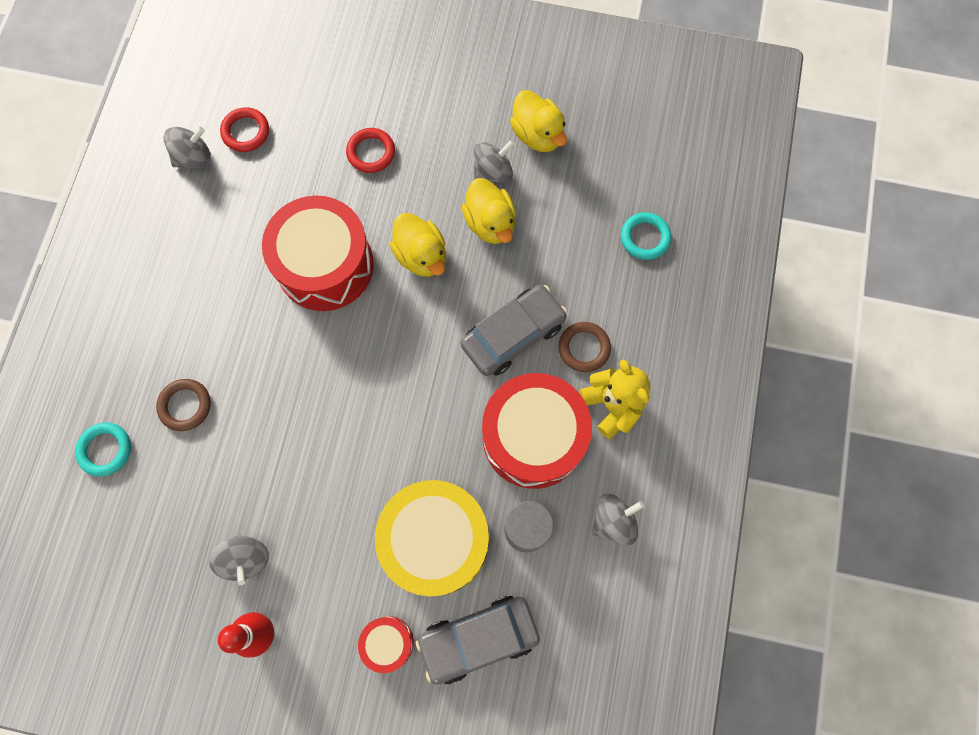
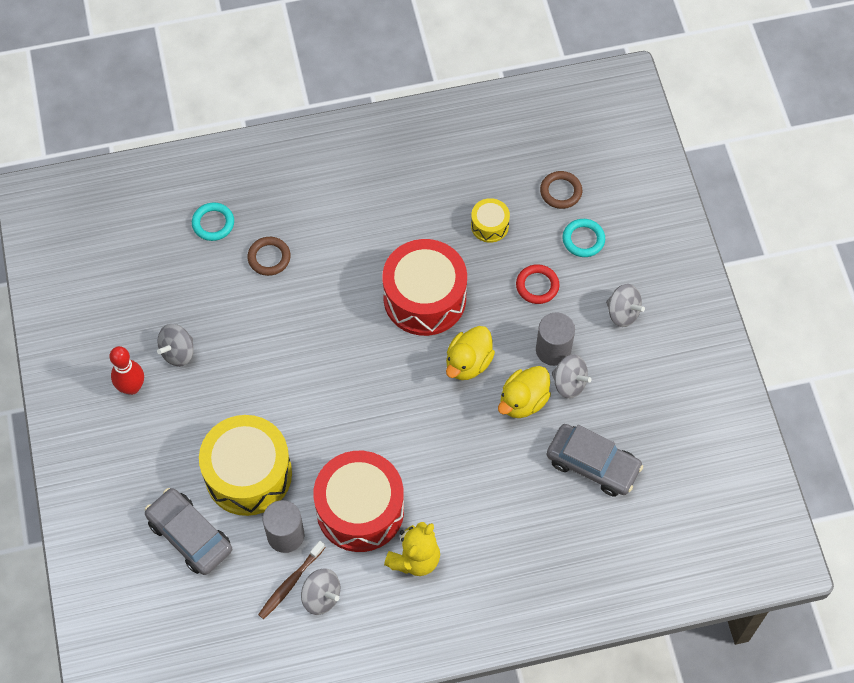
camera: 65 degrees right, 10 degrees down
(194, 158) = (464, 165): grey spinning top -> grey spinning top (623, 313)
(246, 132) = (506, 189): red ring -> none
(278, 165) = (489, 225): none -> yellow drum
(388, 643) = (160, 474): red drum -> none
(449, 170) = (553, 350): none -> grey cylinder
(513, 334) = (436, 459): grey car -> grey car (593, 464)
(537, 135) = (622, 403): yellow duck -> none
(583, 547) = (290, 583): none -> brown toothbrush
(584, 348) = (452, 517): brown ring -> brown ring (560, 191)
(645, 238) = (573, 526): turquoise ring -> turquoise ring (583, 239)

